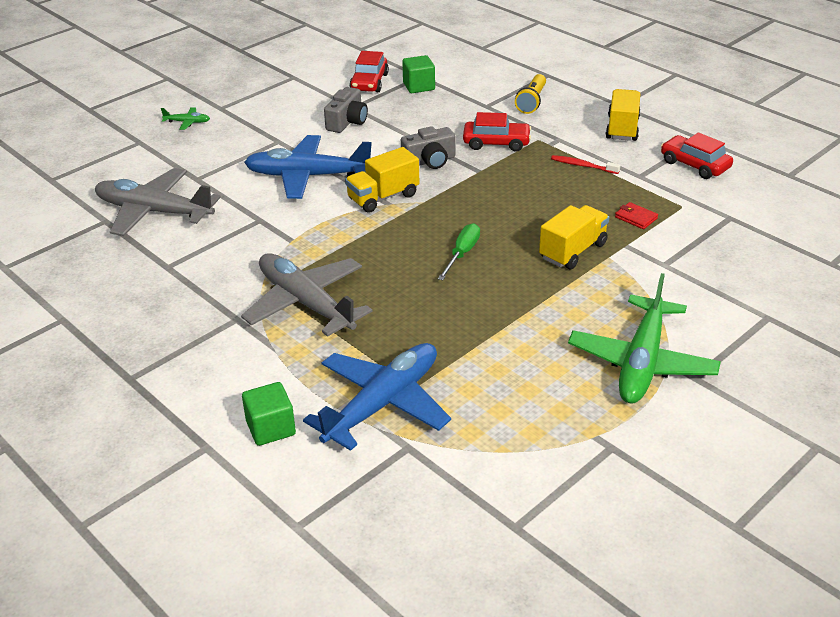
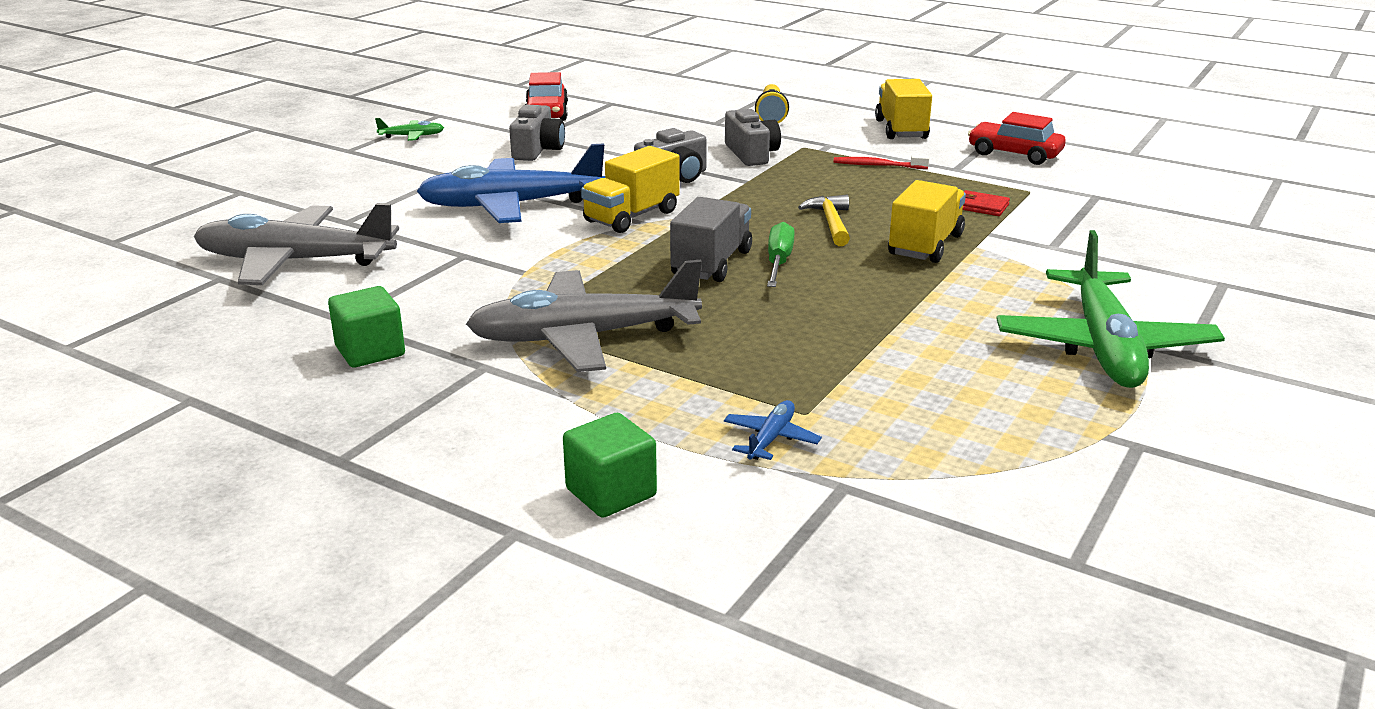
camera: 15 degrees left, 10 degrees down
(187, 122) = (305, 167): green plane -> green plane (412, 136)
(306, 303) = (584, 337): grey plane -> grey plane turned 45 degrees counterclockwise
(382, 404) = (770, 439): blue plane -> blue plane, size x0.41
(416, 249) = (711, 263): none -> grey truck
(419, 86) = (615, 112): green cube -> green cube (370, 351)
(496, 143) = (751, 154): red car -> grey camera
(517, 220) = (830, 223): none -> yellow hammer

